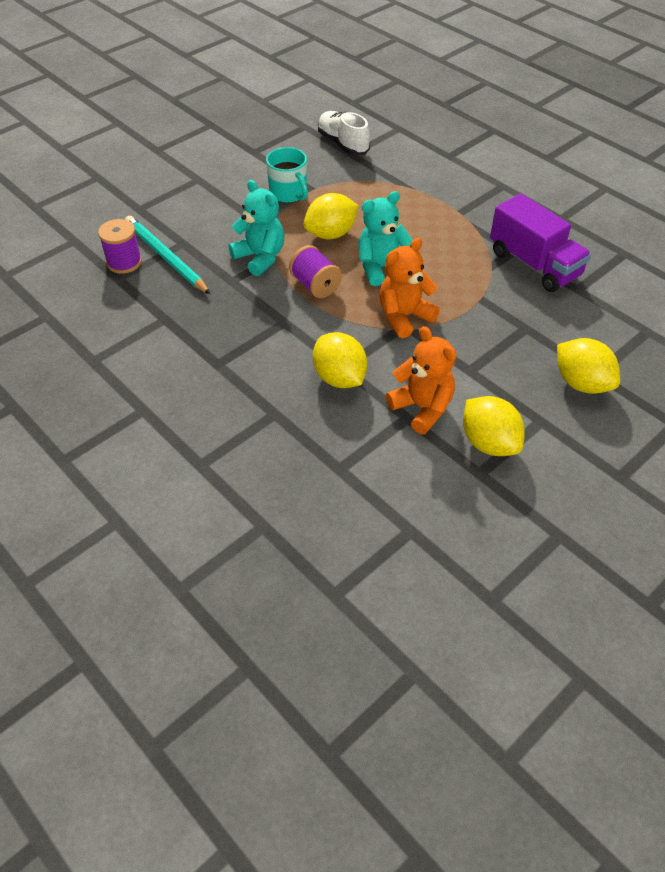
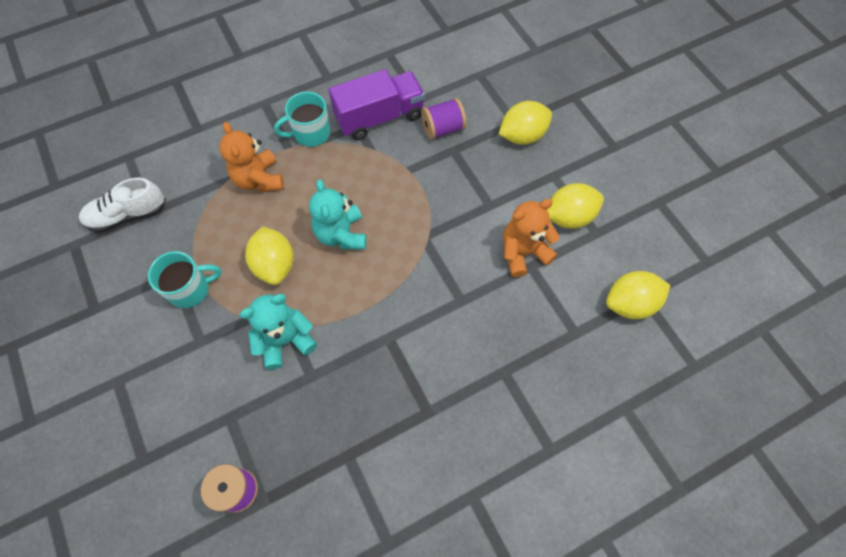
camera: 75 degrees left, 15 degrees up
(165, 257) = (246, 440): turquoise pencil -> none
(315, 285) = (346, 297): purple spool -> purple spool (443, 129)
(339, 378) = (474, 307): yellow lemon -> yellow lemon (630, 303)
(404, 317) = (413, 234): orange teddy bear -> orange teddy bear (259, 179)
(485, 222) = (311, 133): none -> turquoise mug

